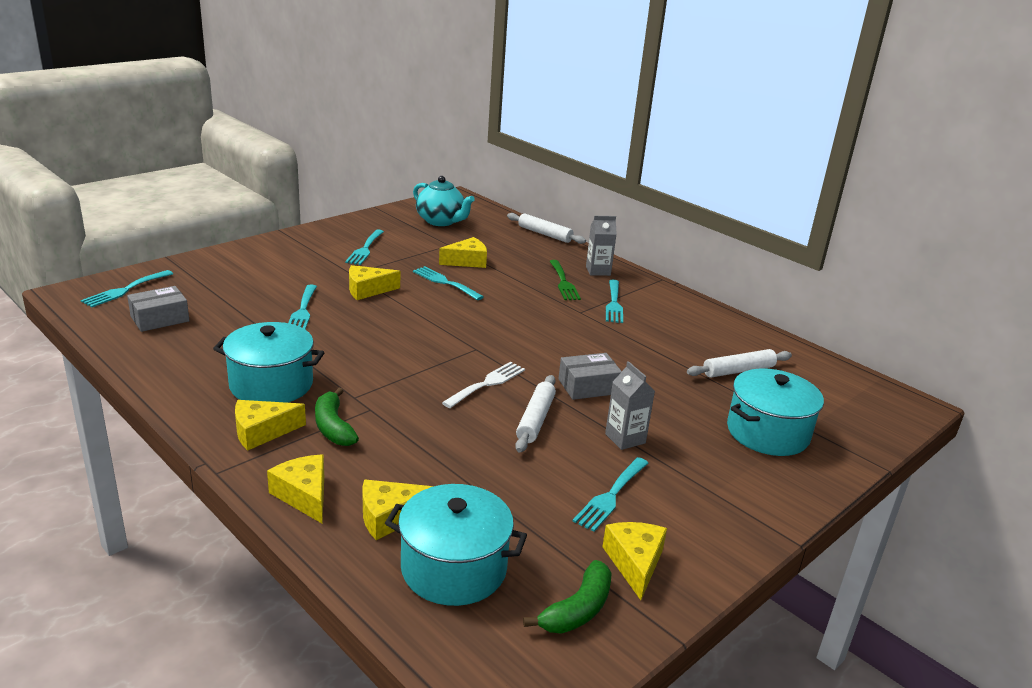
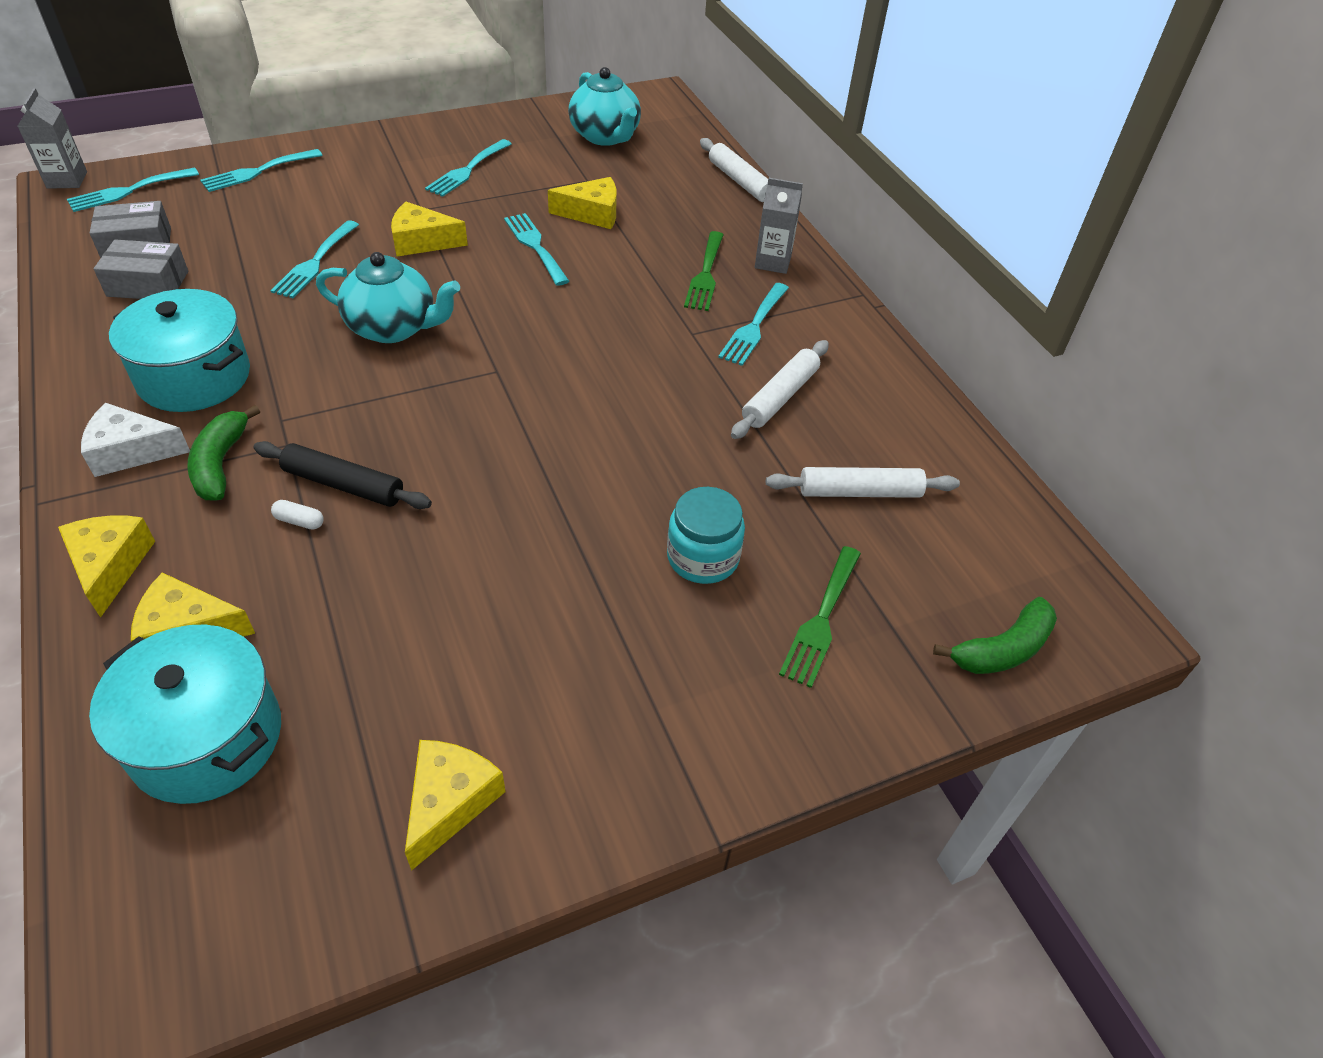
camera: 20 degrees right, 20 degrees up
(262, 432) = (131, 451): yellow cheese -> white cheese
(388, 337) = (393, 328): none -> turquoise teapot
(415, 447) = (299, 521): none -> white capsule
(428, 423) = (343, 485): none -> black rolling pin
(487, 383) = (469, 435): white fork -> none
(535, 419) = (490, 513): white rolling pin -> white rolling pin (780, 397)
(577, 609) = (315, 858): green banana -> green banana (1002, 649)
(588, 386) = (607, 471): grey box -> grey box (148, 284)
(610, 496) = (500, 675): turquoise fork -> turquoise fork (257, 172)
(625, 438) = (594, 577): grey carton -> grey carton (67, 180)
(679, 417) = (703, 557): none -> turquoise jar
(767, 433) = (821, 620): turquoise pot -> green fork

